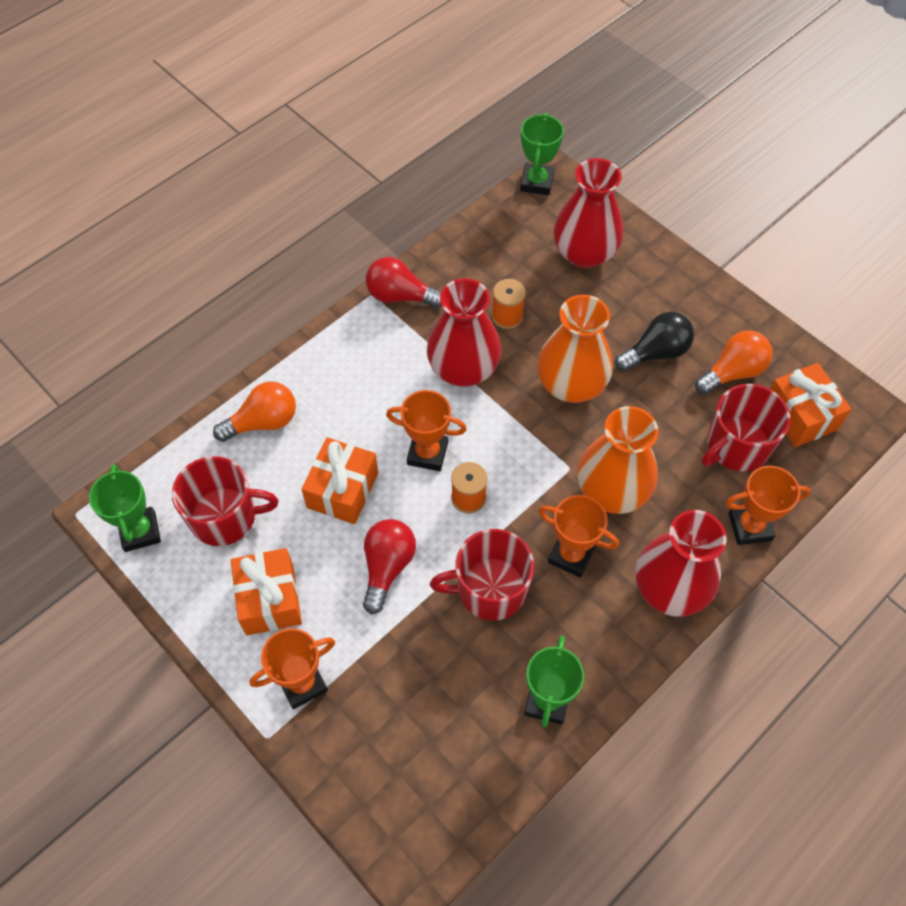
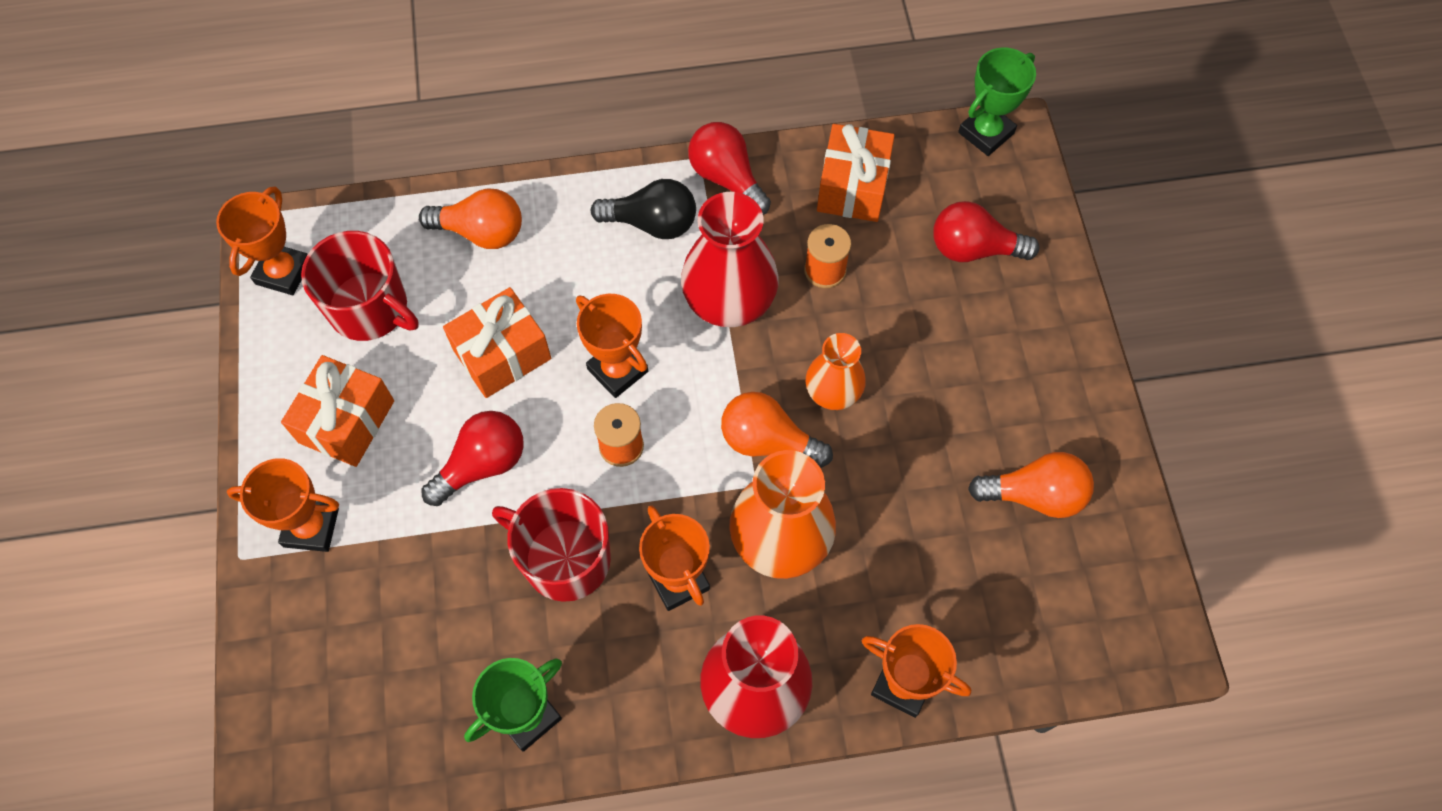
camera: 35 degrees right, 5 degrees up
(140, 531) = (283, 272): green trophy -> orange trophy
(556, 438) = (768, 441): none -> orange light bulb
(571, 384) = (833, 392): orange vase -> orange vase, size x0.60
(584, 253) = (973, 249): red vase -> red light bulb
(656, 352) = (961, 415): black light bulb -> black light bulb (652, 223)
(736, 446) = (965, 583): red mug -> none
(800, 415) = (1074, 597): orange gift -> orange gift (853, 187)

